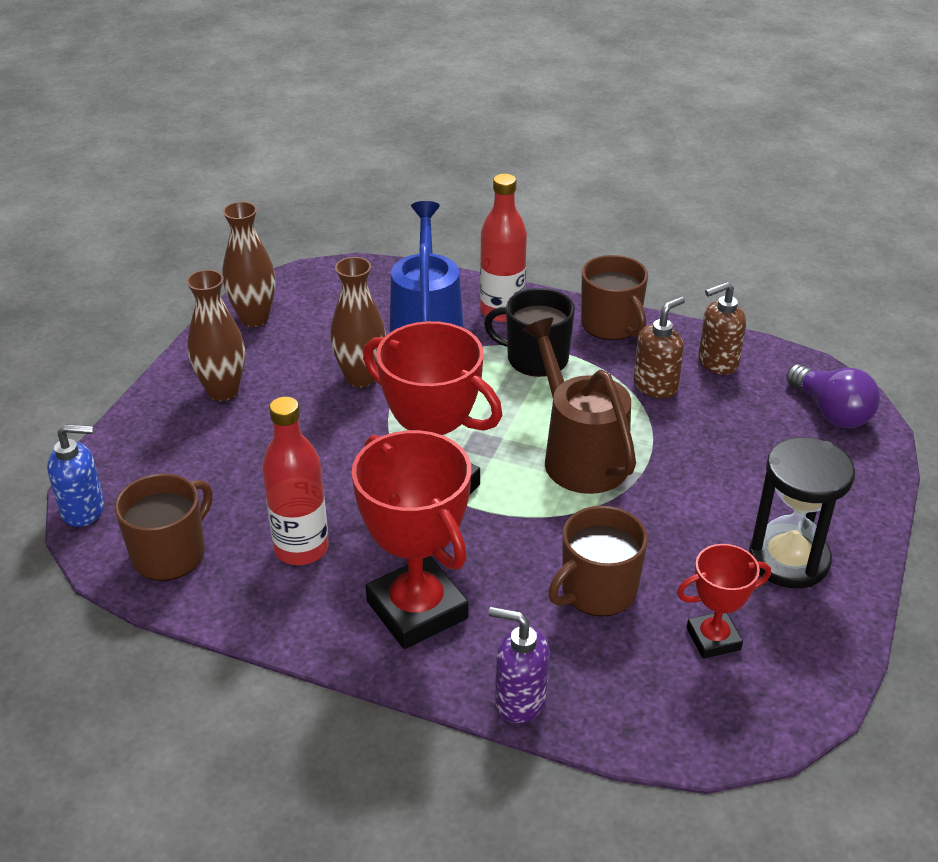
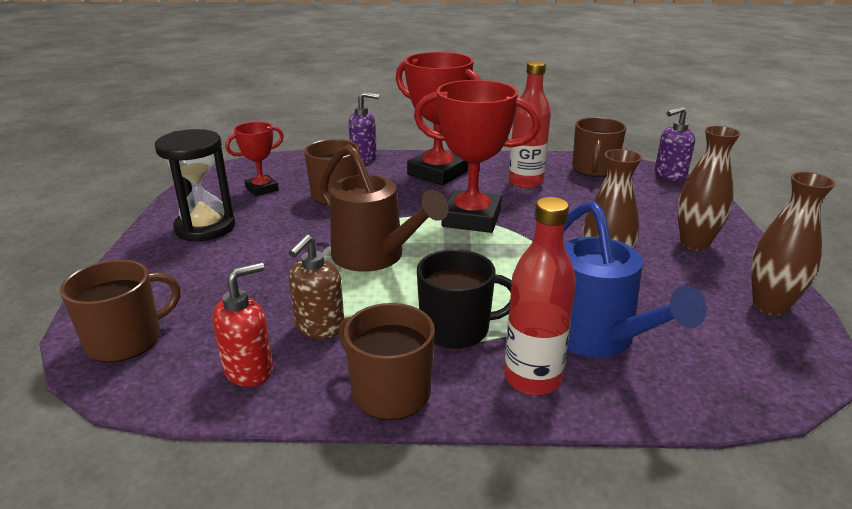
camera: 160 degrees right, 10 degrees down
(84, 510) = (669, 175): blue soap dispenser -> purple soap dispenser
(717, 362) = (249, 370): brown soap dispenser -> red soap dispenser
(831, 412) = (126, 340): purple light bulb -> brown mug

